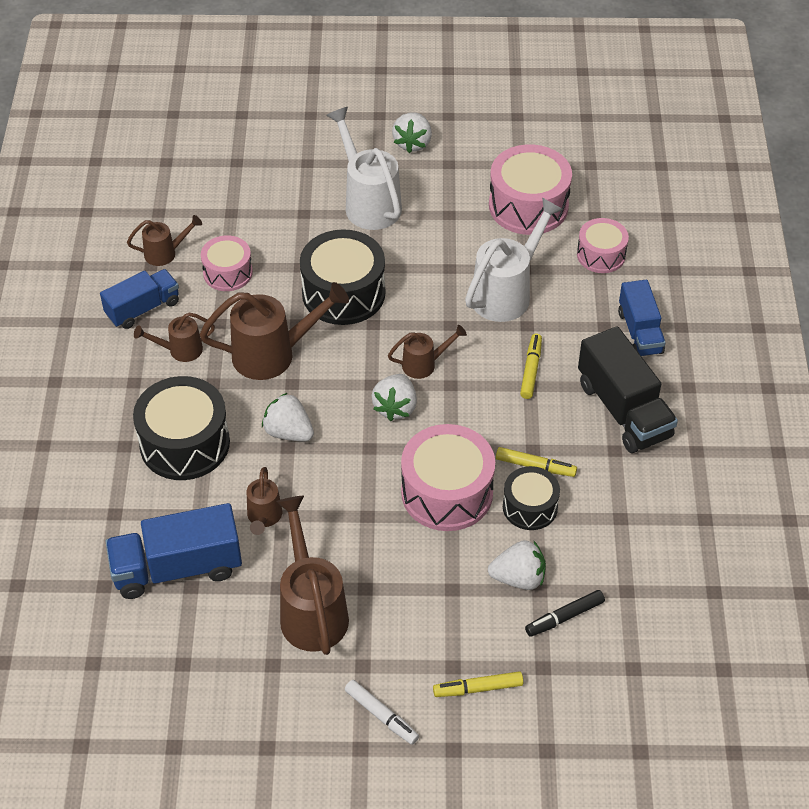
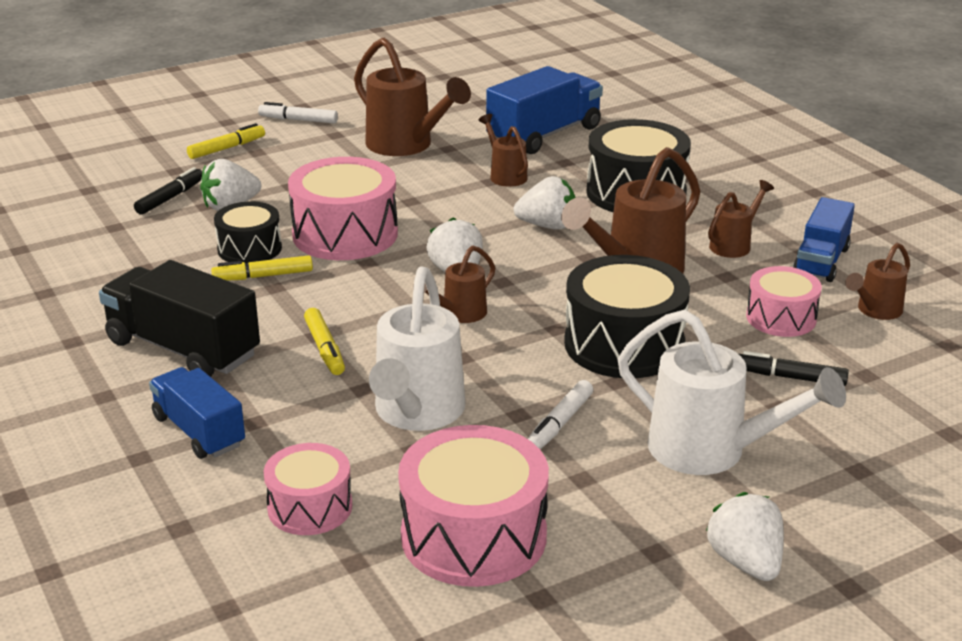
camera: 150 degrees right, 20 degrees down
(275, 229) = (789, 377): none -> black marker
(432, 252) = (559, 424): none -> white marker

